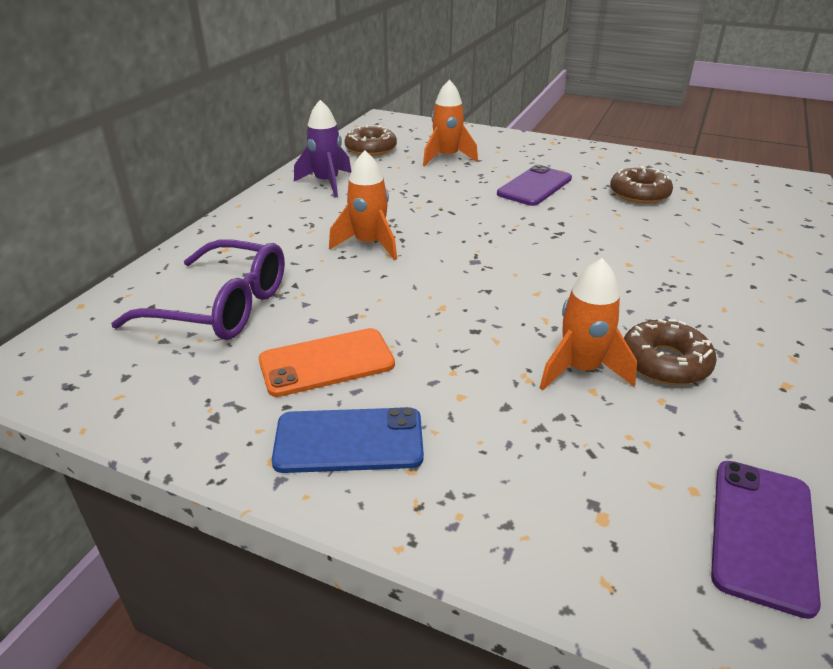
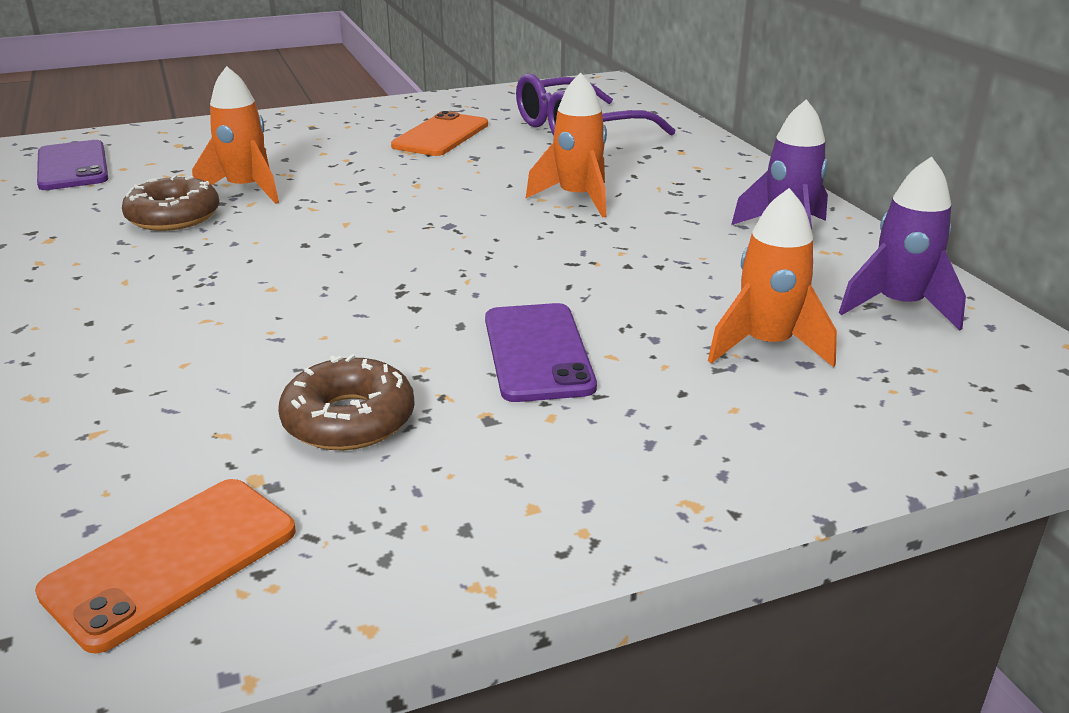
camera: 135 degrees right, 5 degrees down
(349, 441) = (364, 121): blue phone -> none
(371, 149) = (899, 306): brown donut -> purple rocket
(729, 182) = (172, 561): none -> orange phone

